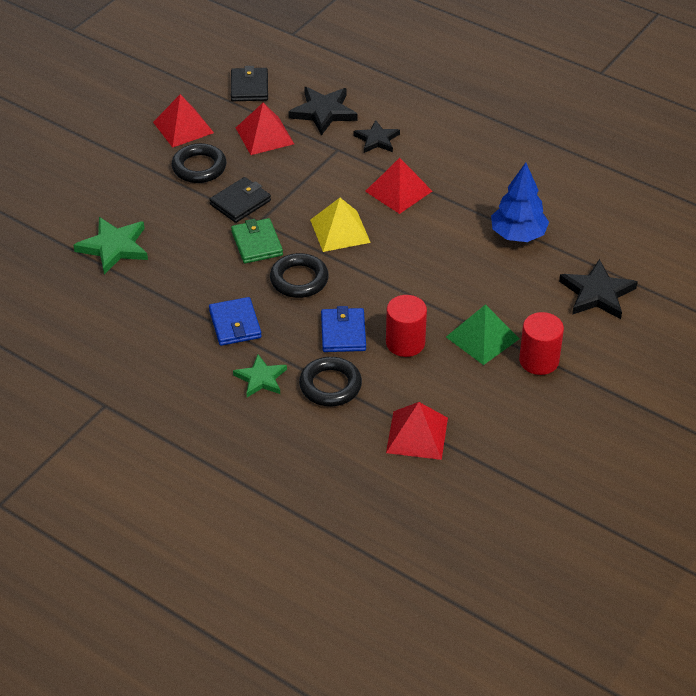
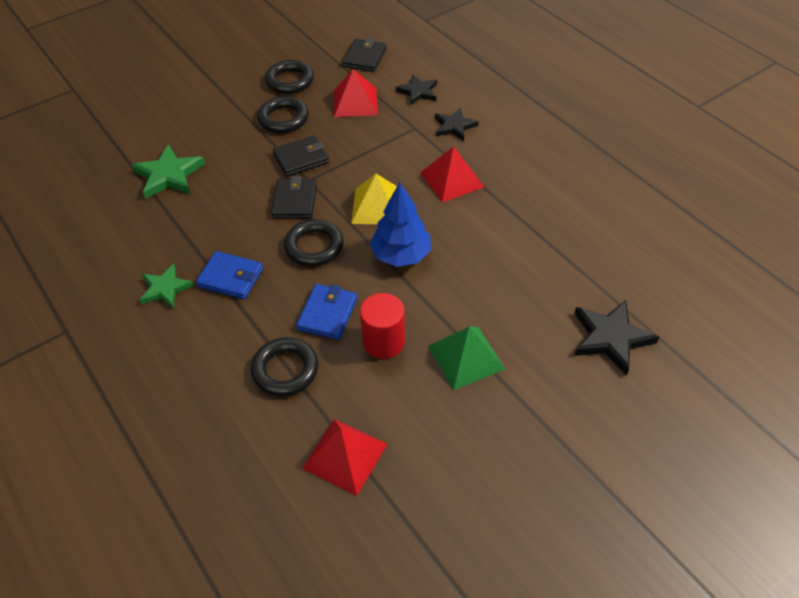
camera: 20 degrees right, 5 degrees up
(183, 127) = (290, 81): red pyramid -> black ring
(235, 324) = (231, 277): blue wallet -> blue wallet turned 75 degrees counterclockwise
(257, 243) = (294, 201): green wallet -> black wallet
(261, 378) = (222, 343): green star -> green star (165, 288)
(323, 112) = (418, 92): black star -> black star, size x0.67
(518, 235) = (551, 251): blue tree -> blue tree (401, 255)
(539, 361) = (515, 401): red cylinder -> none

